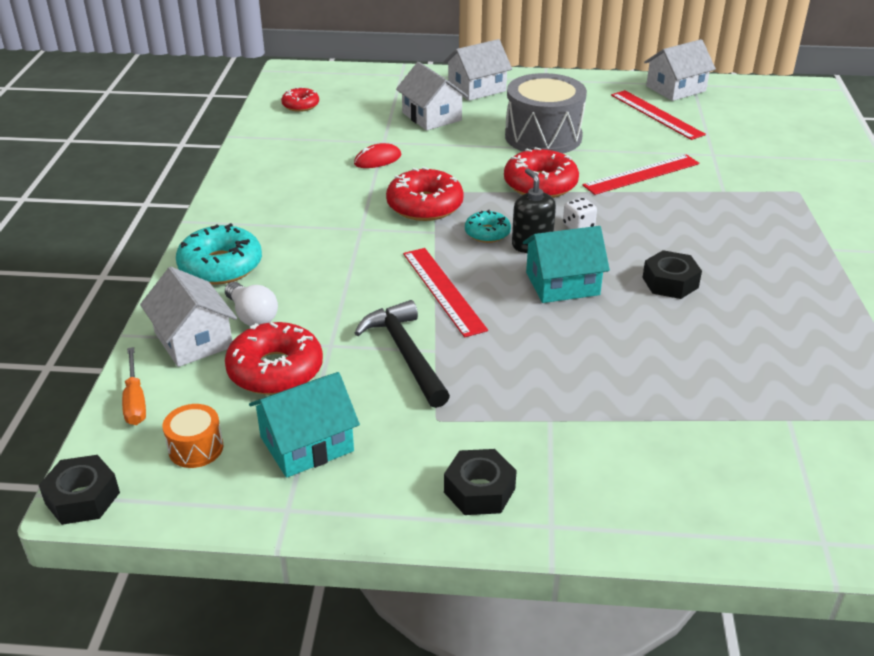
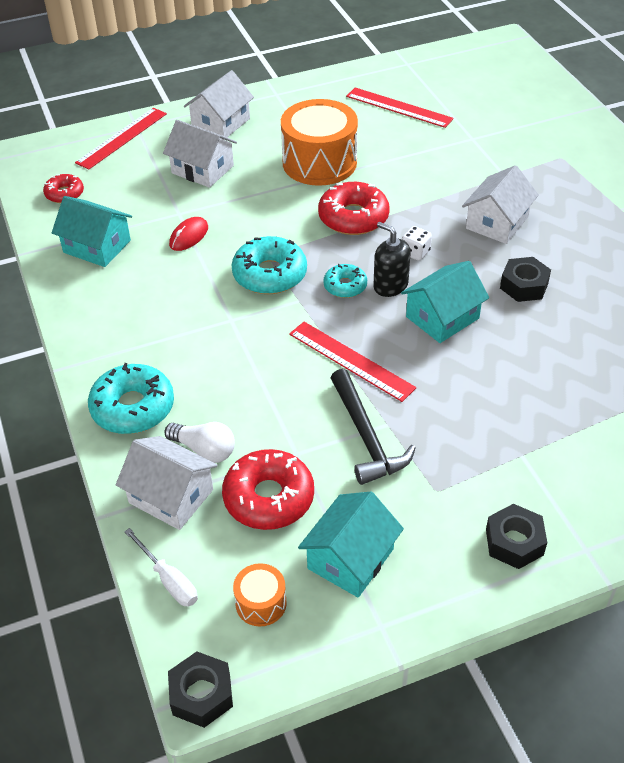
camera: 25 degrees left, 10 degrees up
(135, 400) = (168, 580): orange screwdriver -> white screwdriver
(294, 147) = (97, 246): none -> turquoise house
(406, 354) = (366, 437): black hammer -> black hammer turned 150 degrees counterclockwise
(425, 205) = (270, 274): red donut -> turquoise donut
(543, 137) = (319, 162): grey drum -> orange drum
(642, 174) = (430, 179): red ruler -> red ruler (122, 138)
(676, 89) = (396, 73): white house -> white house (497, 223)

